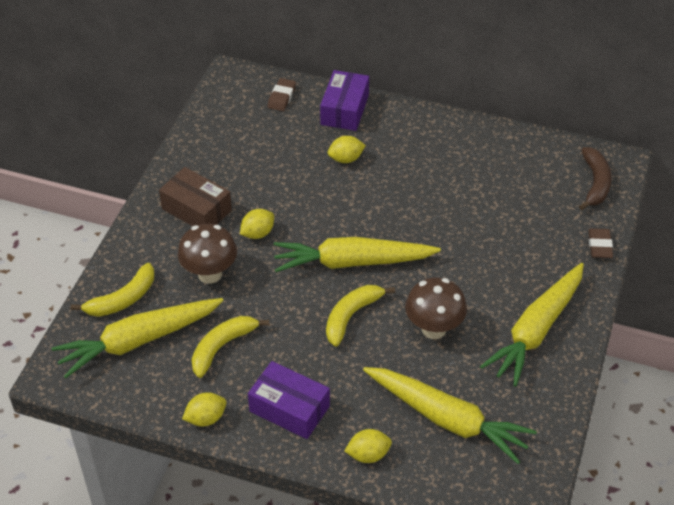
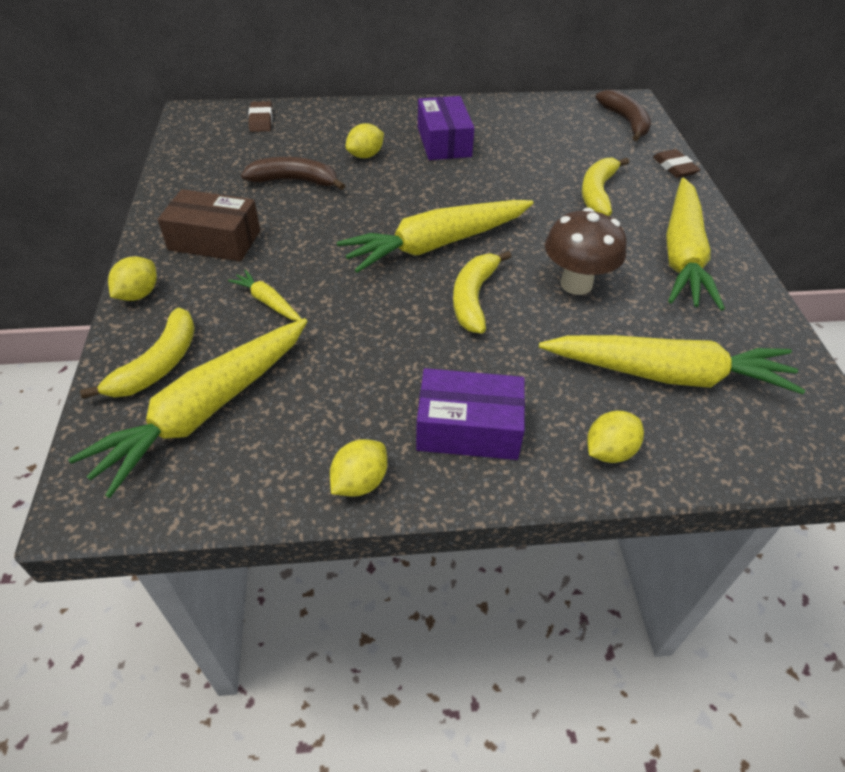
camera: 25 degrees left, 0 degrees up
(210, 274) = (268, 302): brown mushroom -> yellow carrot
(222, 347) = (331, 381): yellow banana -> yellow banana (597, 193)
(257, 233) = (306, 245): yellow lemon -> yellow lemon (138, 294)
(278, 170) = (294, 181): none -> brown banana
(344, 110) = (336, 117): purple box -> purple box (444, 142)

